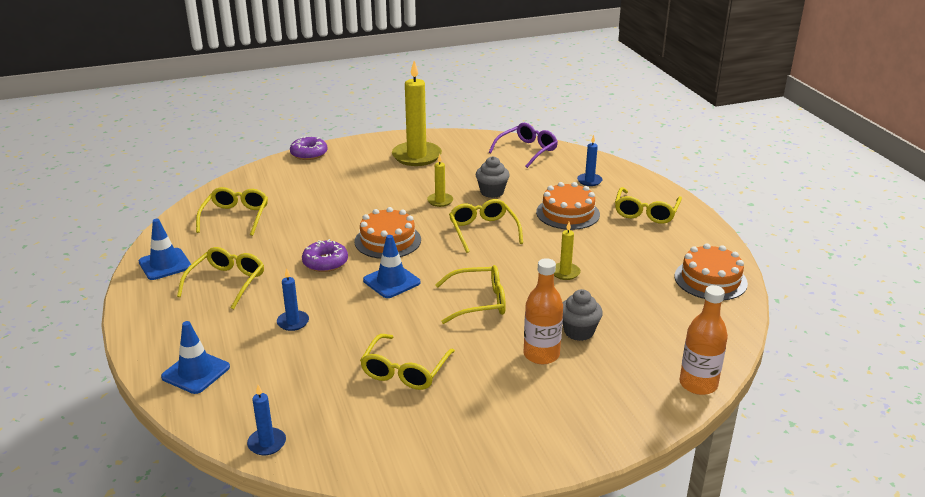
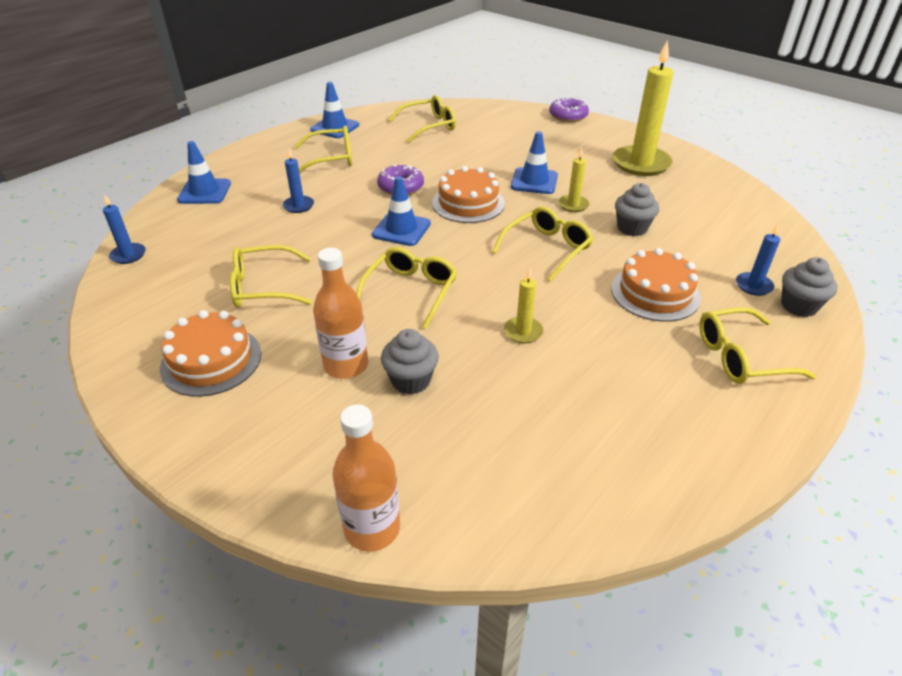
camera: 60 degrees right, 10 degrees up
(390, 203) = (534, 181): none -> blue traffic cone
(479, 302) = (411, 291): yellow glasses -> yellow glasses turned 120 degrees counterclockwise
(527, 150) = (756, 220): purple glasses -> none
(618, 177) = (798, 306): none -> grey cupcake
(710, 280) = (639, 473): orange cake -> orange cake (211, 360)

